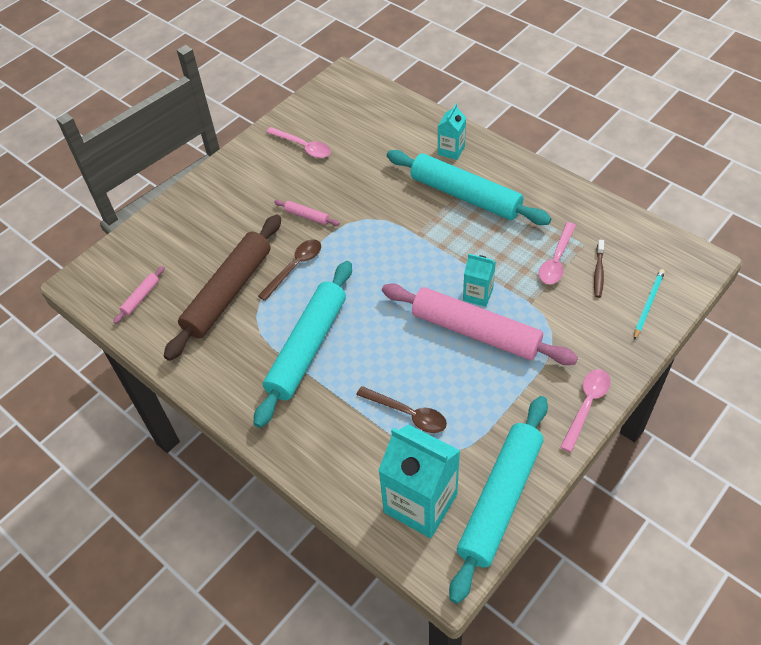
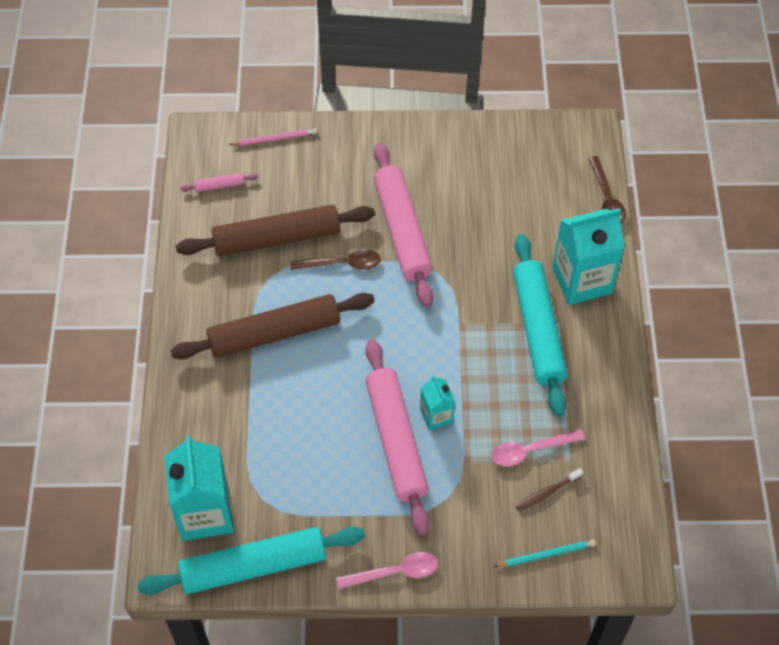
camera: 45 degrees right, 5 degrees up
(144, 238) = (275, 139): none -> pink pencil
(303, 147) = (475, 167): pink spoon -> none
(307, 216) = (402, 230): pink rolling pin -> pink rolling pin, size x2.49
(307, 347) = (274, 333): turquoise rolling pin -> brown rolling pin
(408, 414) = (275, 448): brown spoon -> brown spoon (607, 198)
(451, 150) = (582, 280): turquoise carton -> turquoise carton, size x1.91

